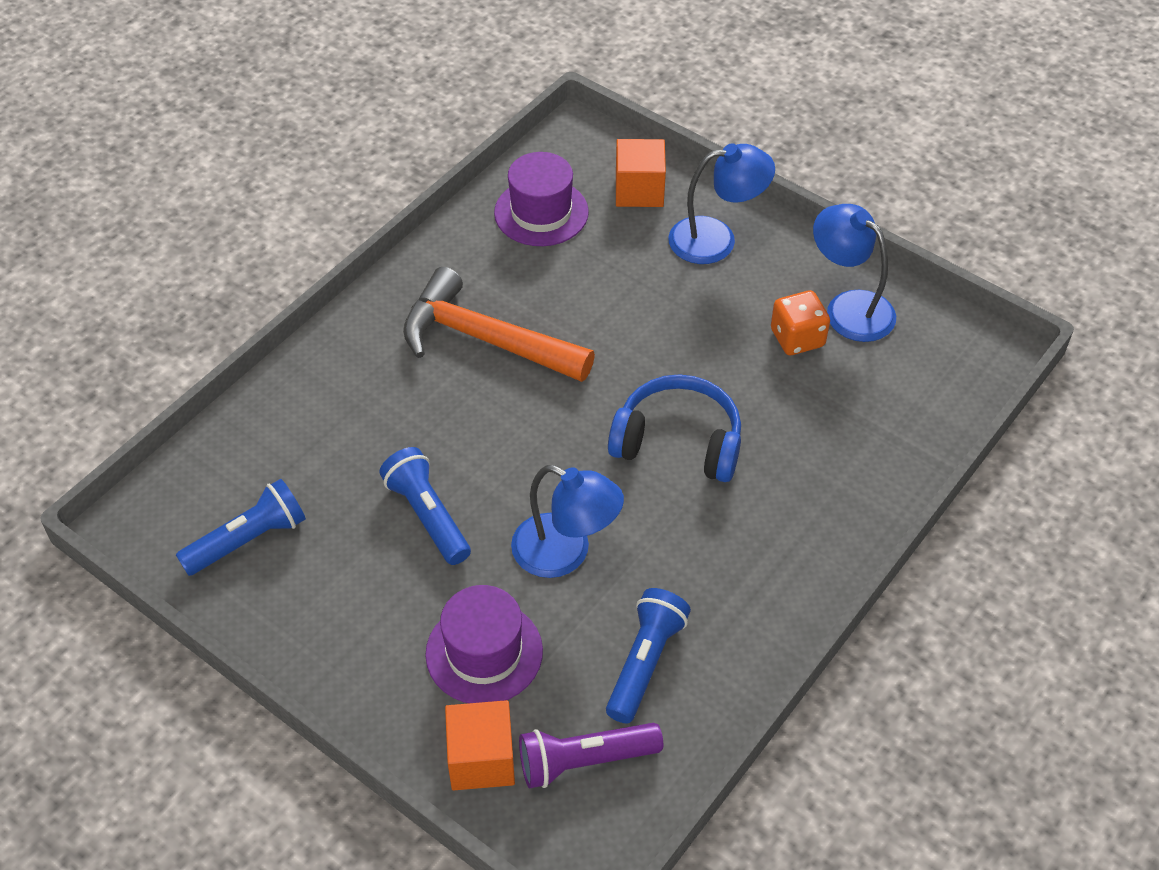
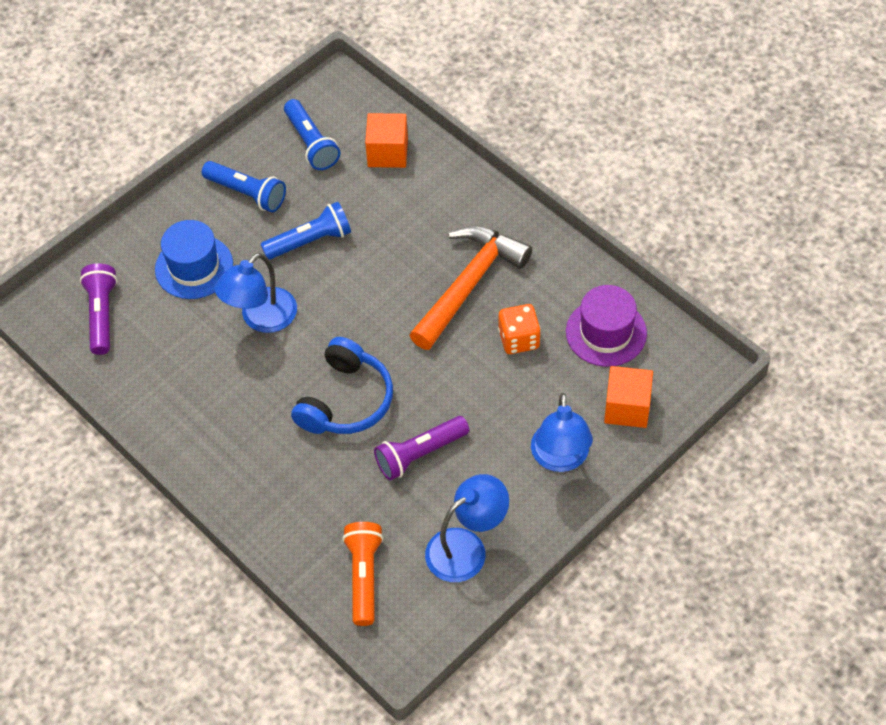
camera: 100 degrees right, 5 degrees up
(481, 759) = (118, 261): orange cube -> orange cube (387, 152)
(484, 652) = (194, 267): purple hat -> blue hat
(645, 663) = (163, 356): blue flashlight -> blue flashlight (247, 193)
(738, 361) = (420, 454): none -> purple flashlight
(797, 338) = (437, 501): orange dice -> orange dice (519, 339)
(913, 394) = (364, 577): none -> orange flashlight

